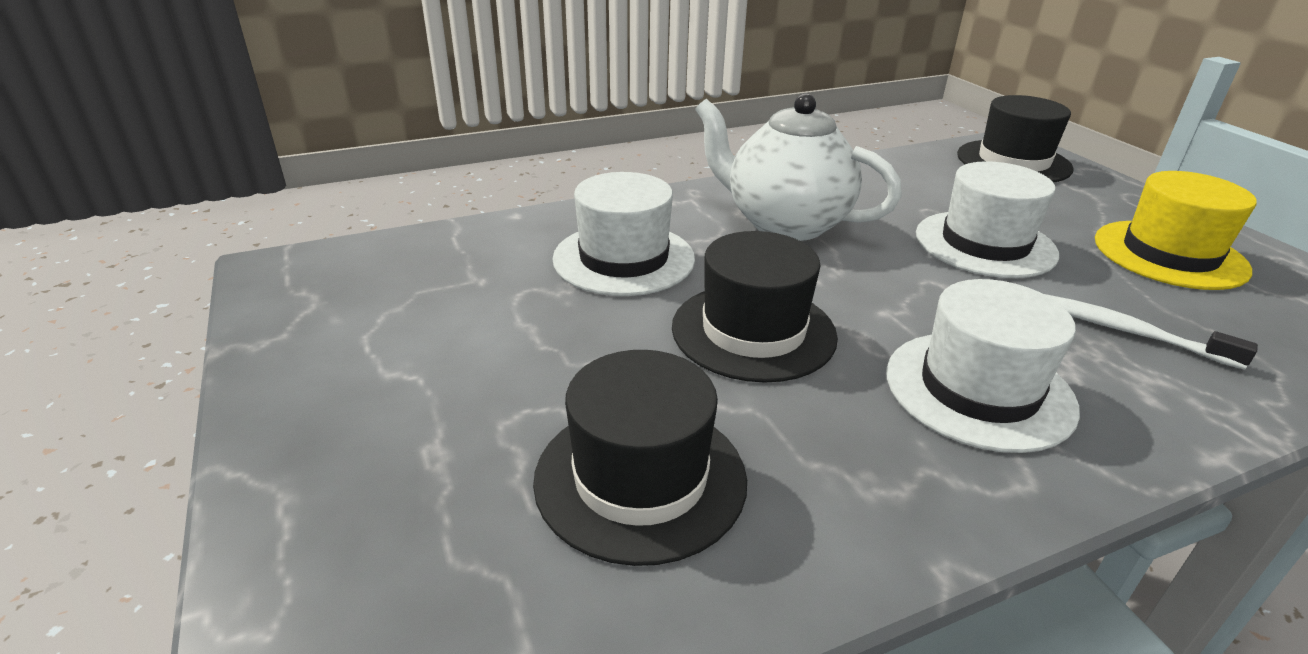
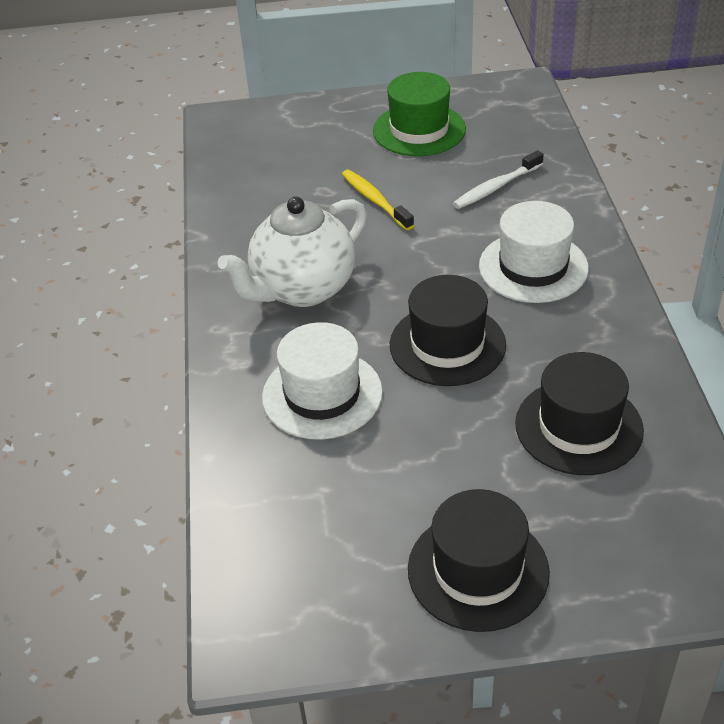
camera: 70 degrees left, 10 degrees up
(985, 244) = (375, 200): white hat -> yellow toothbrush
(1013, 162) = (253, 133): black hat -> black hat (478, 570)
(1169, 254) = (419, 130): yellow hat -> green hat

